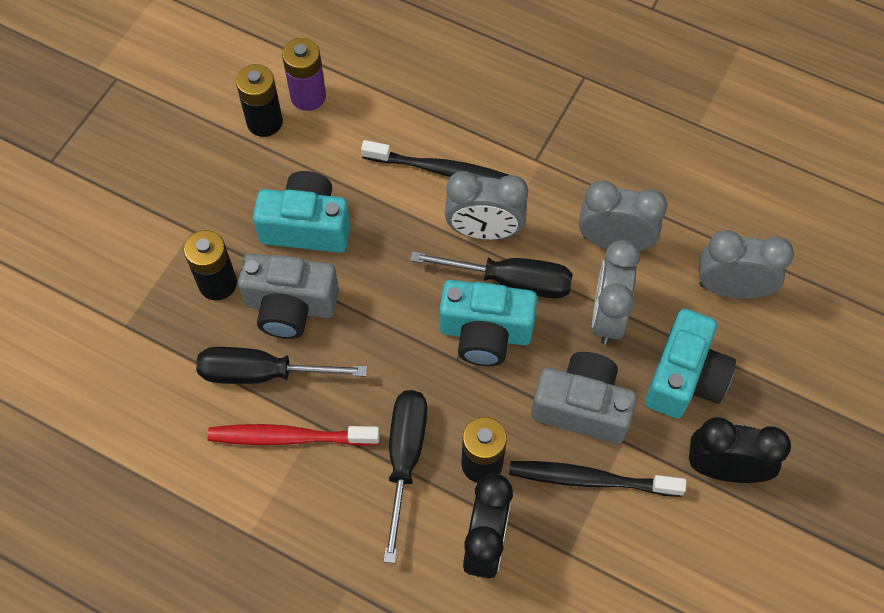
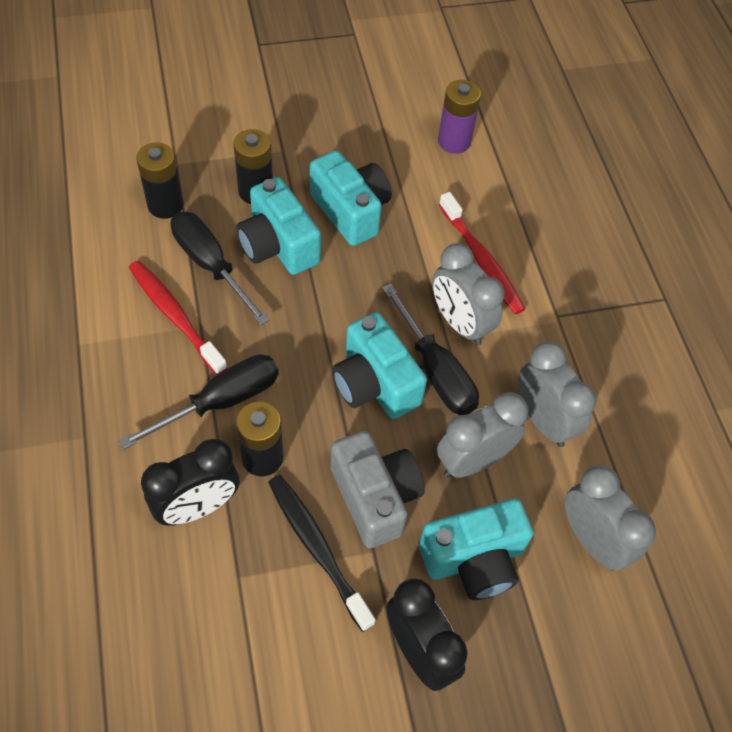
camera: 45 degrees right, 5 degrees down
(264, 122) = (407, 131): black battery -> black battery (165, 205)
(290, 307) = (278, 245): grey camera -> turquoise camera
(441, 170) = (481, 260): black toothbrush -> red toothbrush

